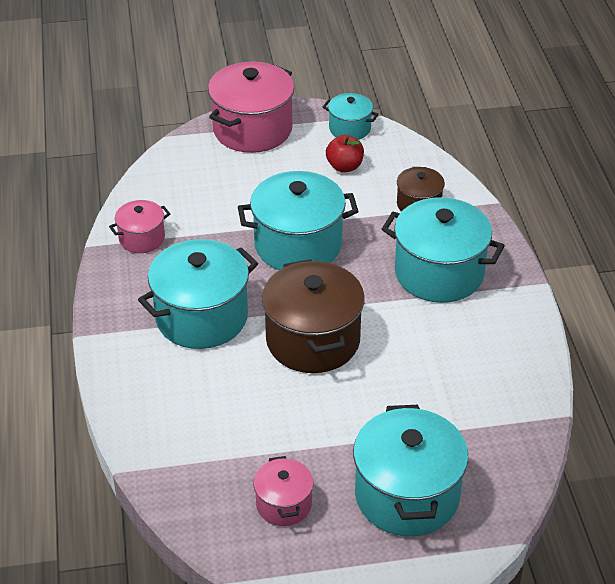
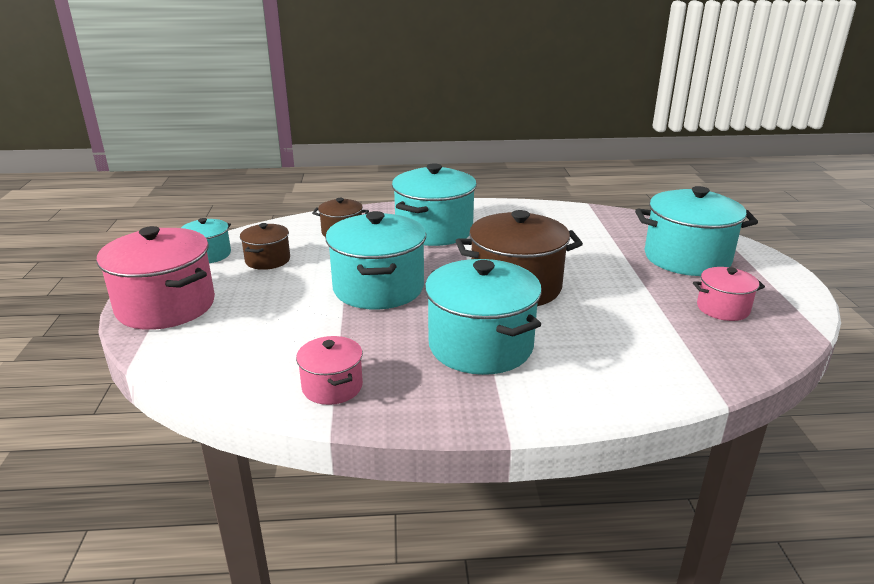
camera: 85 degrees left, 15 degrees down
(344, 166) = (267, 260): red apple -> brown pot

